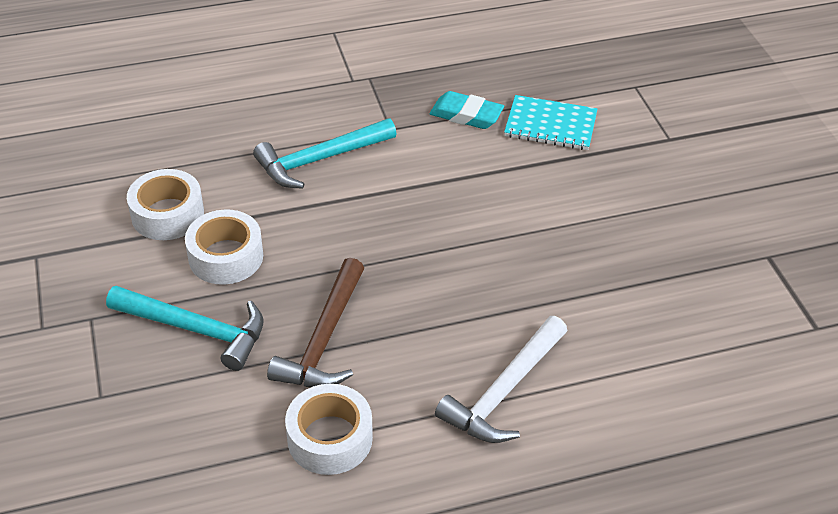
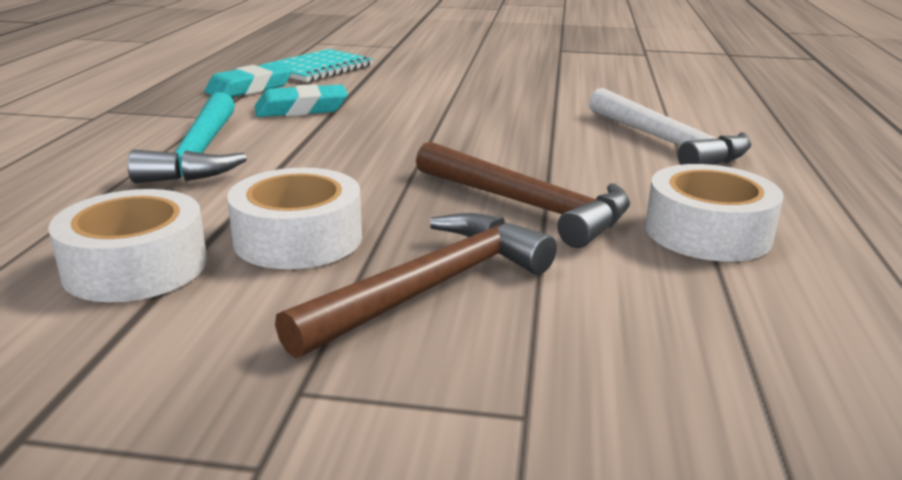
camera: 65 degrees left, 20 degrees down
(196, 329) = (431, 287): turquoise hammer -> brown hammer
(437, 163) = (301, 109): none -> turquoise eraser

